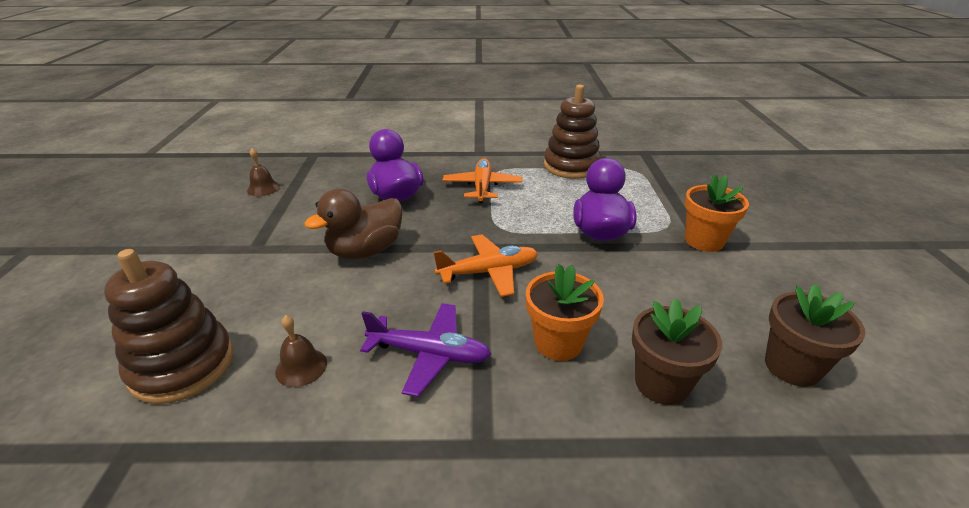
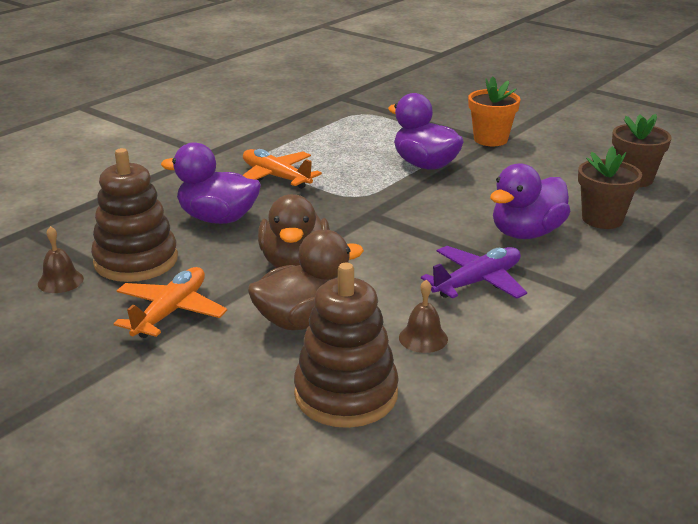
camera: 50 degrees left, 5 degrees down
(283, 293) = (303, 320): none -> brown duck
(489, 272) = (411, 224): orange plane -> orange plane (171, 311)
(558, 342) = (526, 233): orange flower pot -> purple duck
(571, 166) = (310, 131): brown stacking toy -> brown stacking toy (136, 261)

